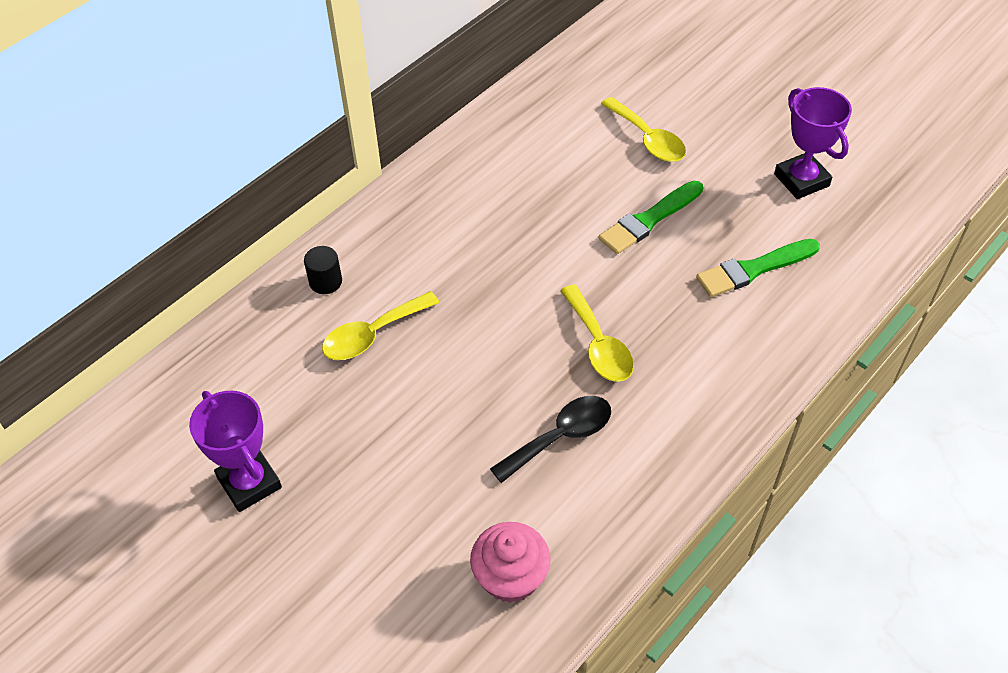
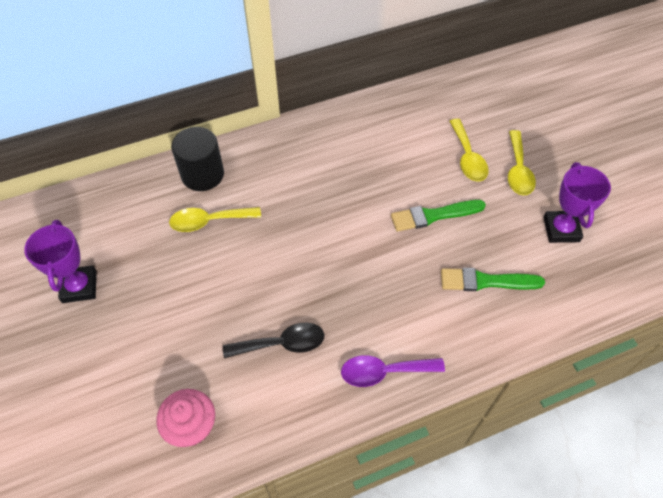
camera: 25 degrees right, 5 degrees up
(325, 281) = (202, 174): black cylinder -> black cylinder, size x1.89
(598, 345) = (346, 290): yellow spoon -> yellow spoon (518, 170)
(700, 415) = (384, 372): none -> purple spoon

